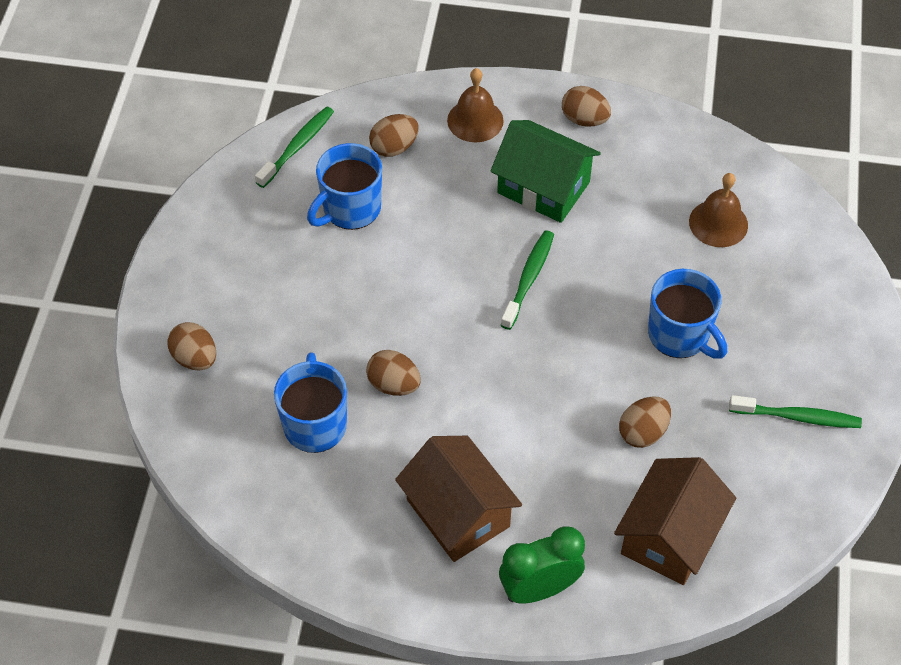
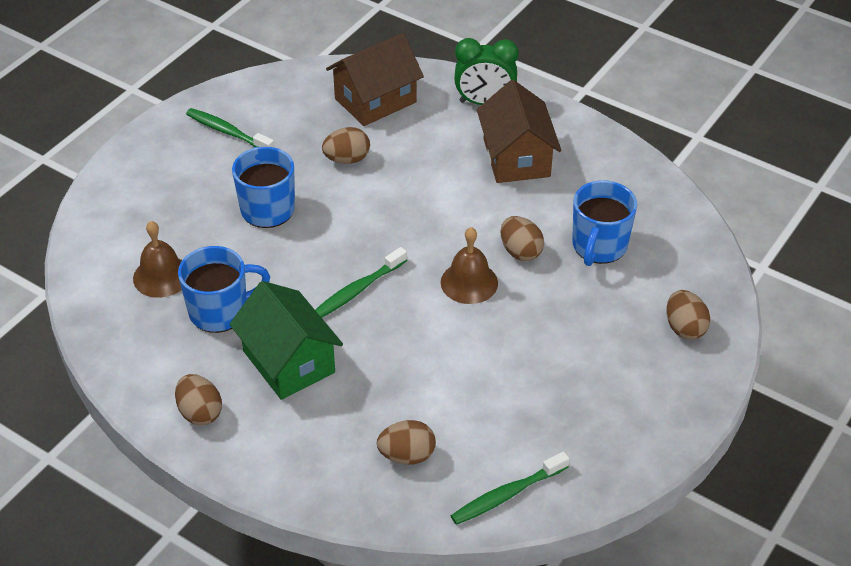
camera: 155 degrees left, 10 degrees down
(350, 209) = (484, 408): blue mug -> blue mug (220, 311)
(475, 120) = (307, 453): brown bell -> brown bell (469, 282)

